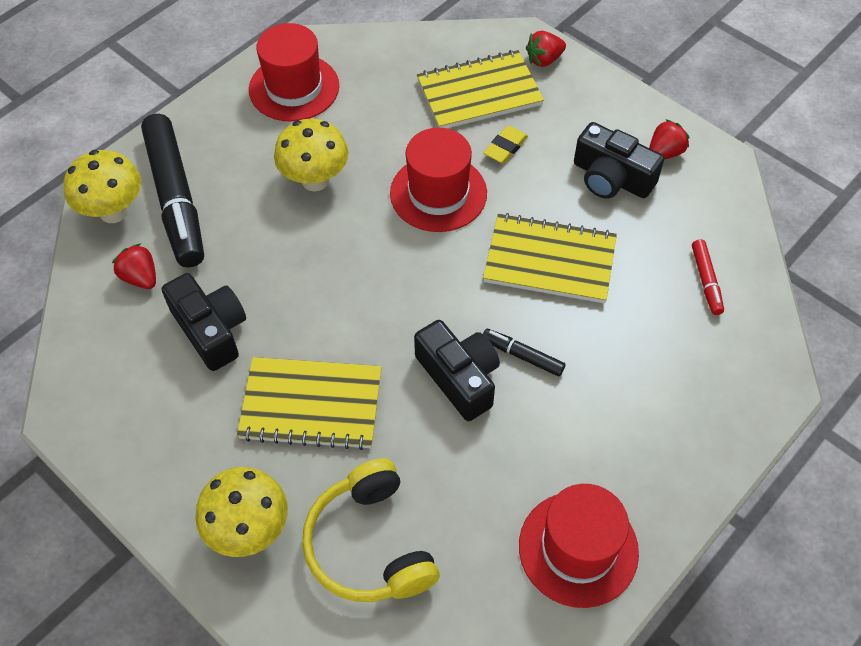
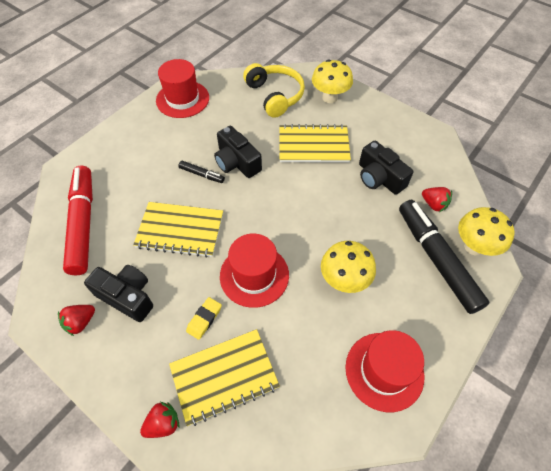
camera: 175 degrees right, 0 degrees up
(706, 281) = (83, 223): red marker -> red marker, size x2.29

